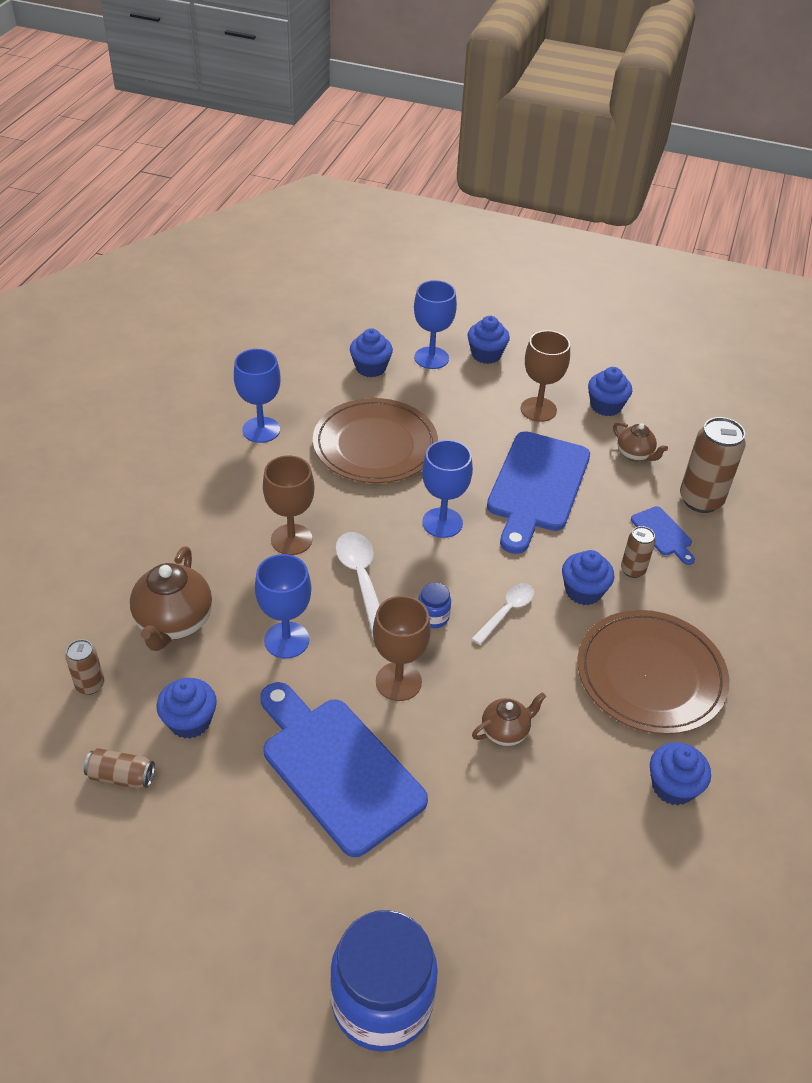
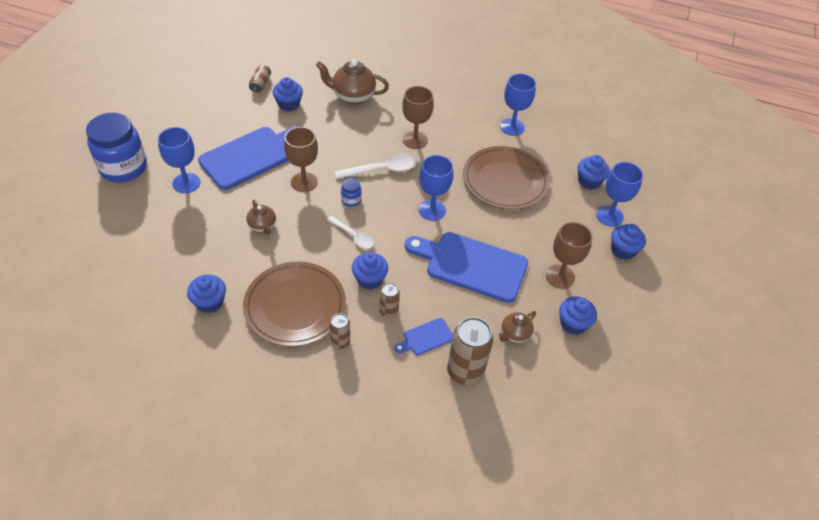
camera: 90 degrees right, 5 degrees up
(90, 685) = (315, 71): brown can -> brown can (340, 342)
(286, 640) = (338, 138): blue goblet -> blue goblet (186, 183)

